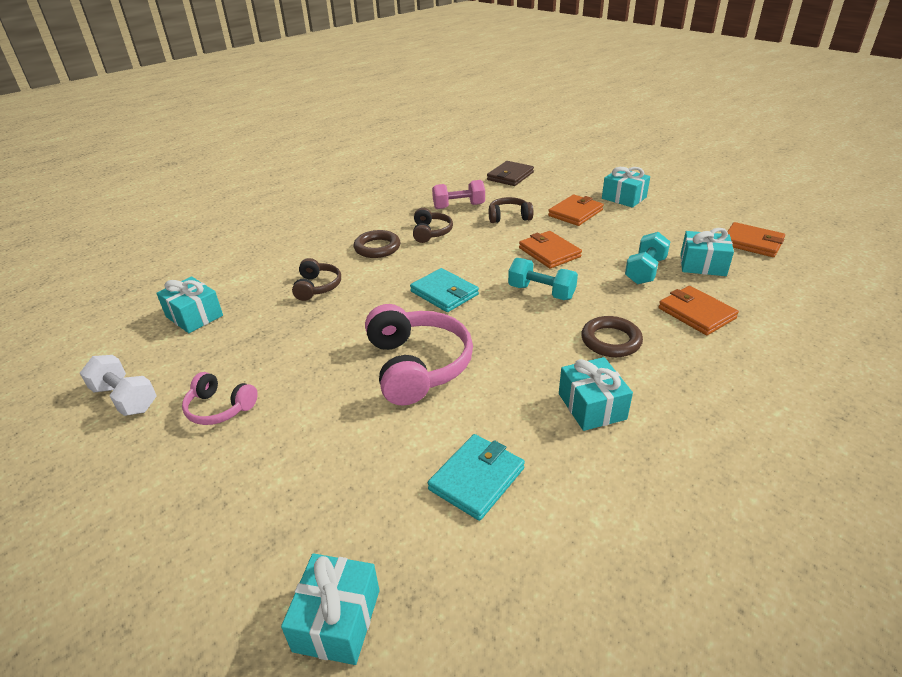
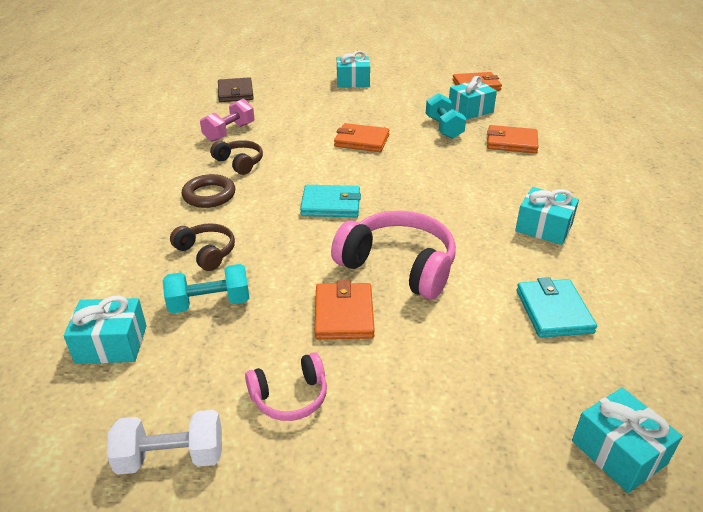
camera: 45 degrees left, 0 degrees up
(509, 217) = (288, 126): brown headphones -> none
(541, 292) = (401, 171): turquoise dumbbell -> turquoise dumbbell (209, 303)
(575, 213) = (335, 104): orange wallet -> orange wallet (344, 314)
(611, 341) = (492, 182): brown ring -> none

